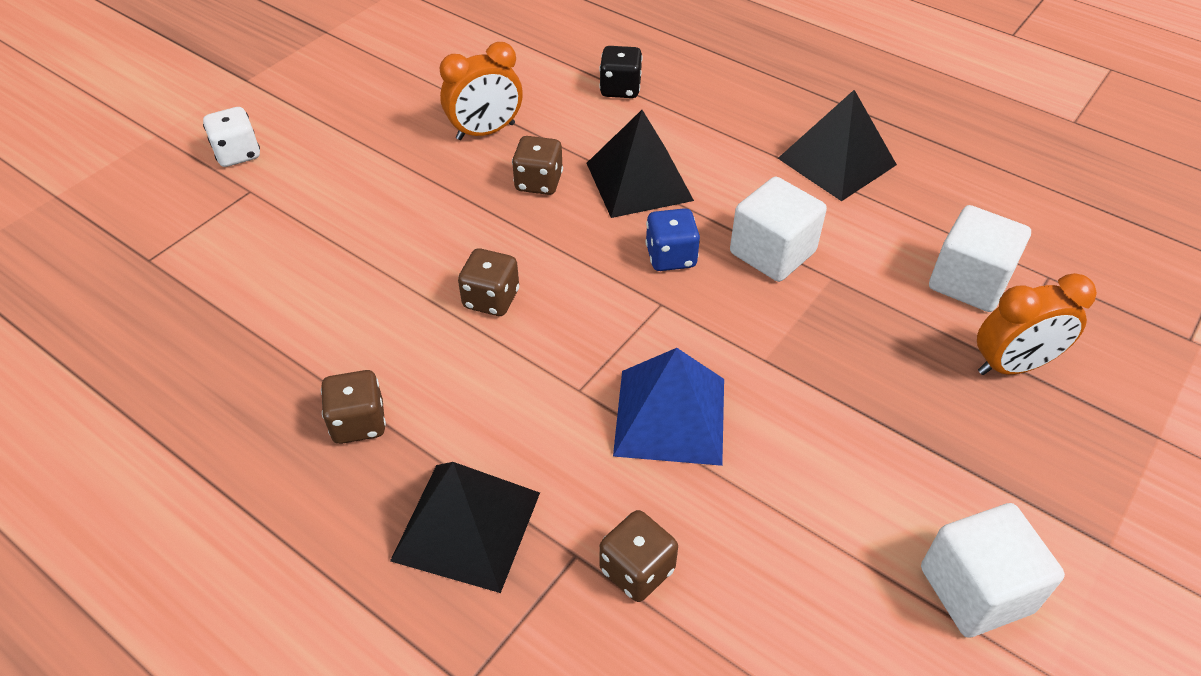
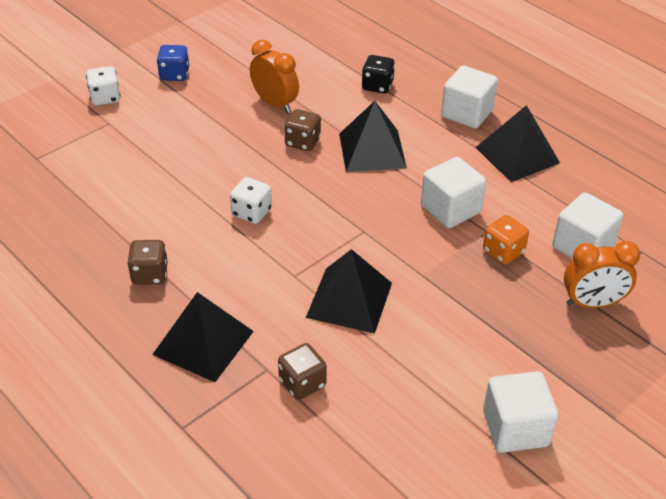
camera: 10 degrees right, 5 degrees down
(486, 132) = (275, 104): orange clock -> orange clock turned 120 degrees counterclockwise
(491, 299) = (251, 212): brown dice -> white dice
(670, 416) = (349, 299): blue pyramid -> black pyramid
(671, 257) = (379, 202): blue dice -> blue dice (174, 75)
(751, 112) = (467, 113): none -> white cube
(864, 306) = (503, 252): none -> orange dice

